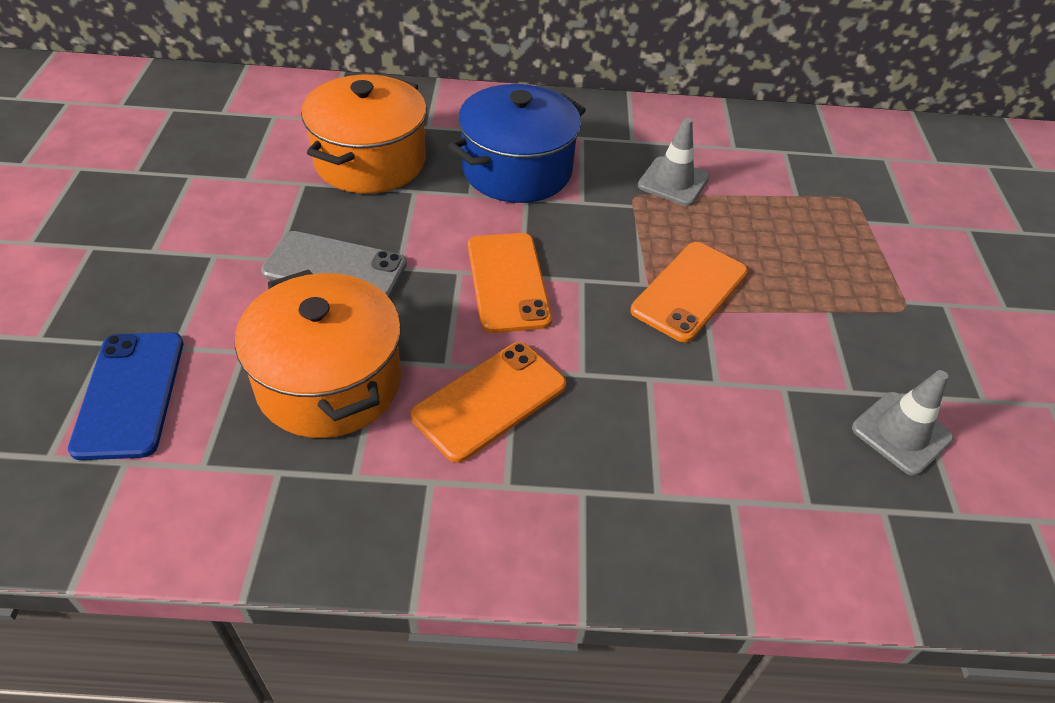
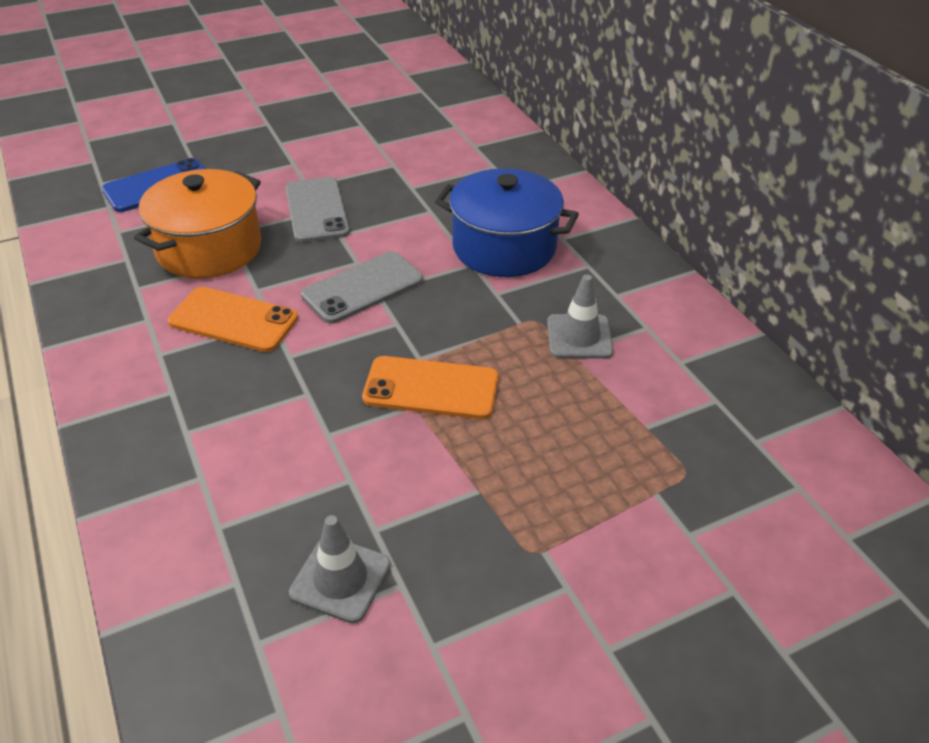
camera: 65 degrees right, 5 degrees down
(370, 161) = (444, 180): orange pot -> none
(508, 282) = (363, 288): orange phone -> grey phone

